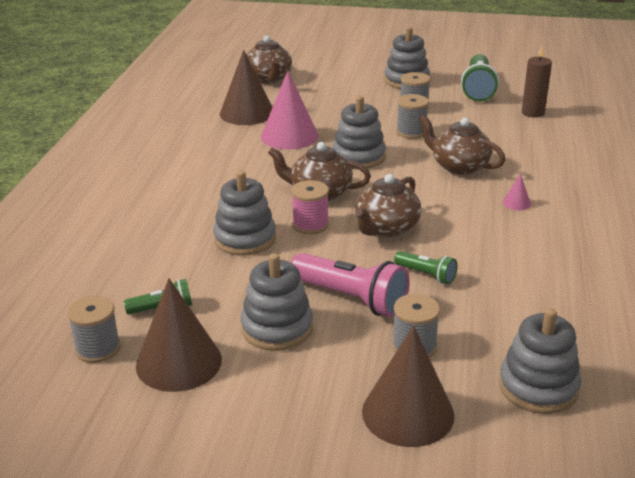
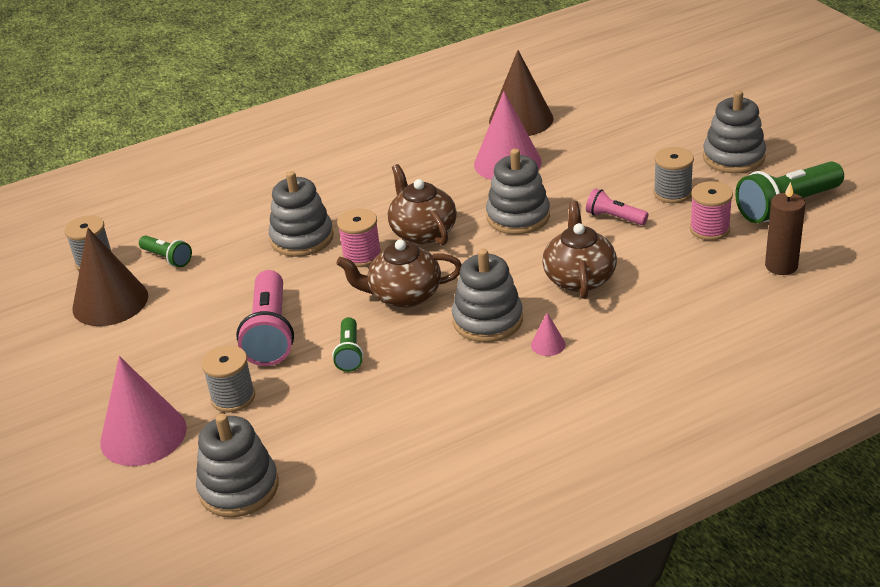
camera: 55 degrees right, 5 degrees up
(269, 78) = (610, 90): brown teapot -> none
(277, 328) = (193, 320): grey stacking toy -> grey stacking toy (487, 320)
(408, 413) = (143, 435): brown cone -> pink cone
(411, 132) = (614, 218): grey spool -> pink flashlight
(468, 114) = (709, 229): none -> pink spool

